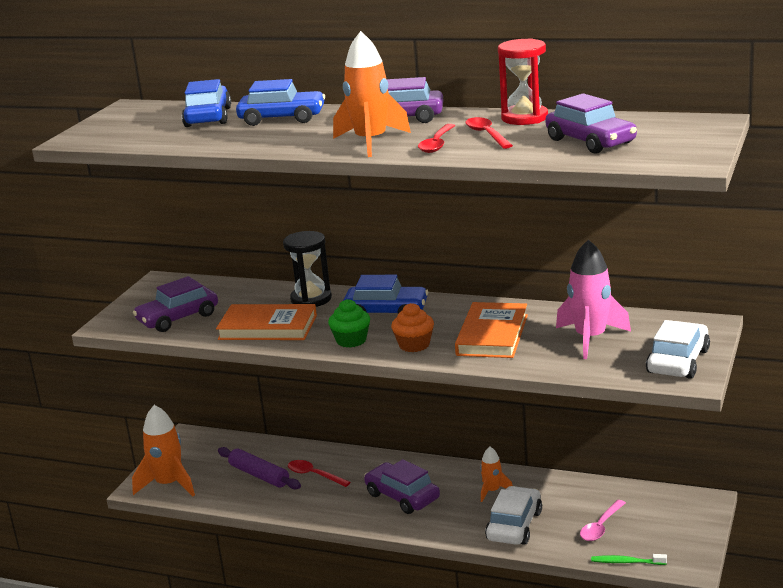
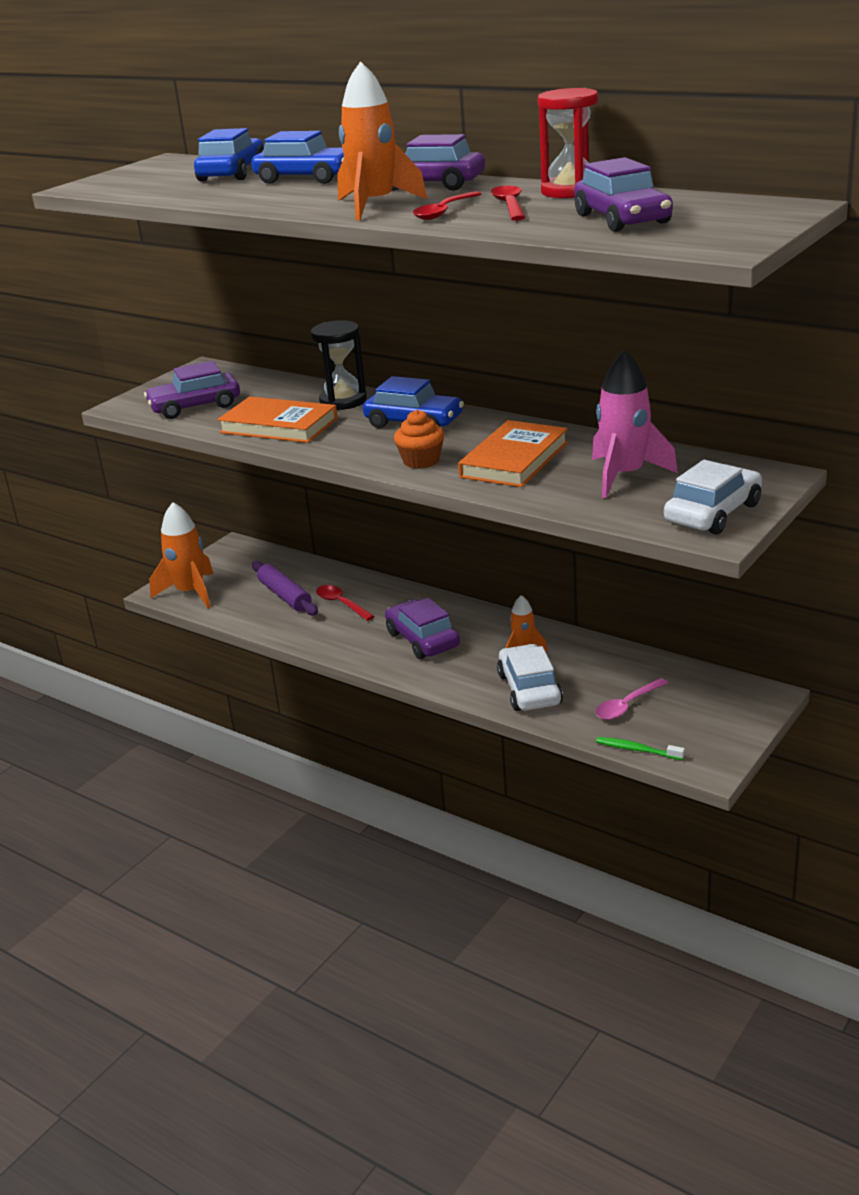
camera: 15 degrees right, 5 degrees up
(351, 340) = (356, 449): green cupcake -> none
(514, 525) = (529, 689): white car -> white car turned 45 degrees counterclockwise

